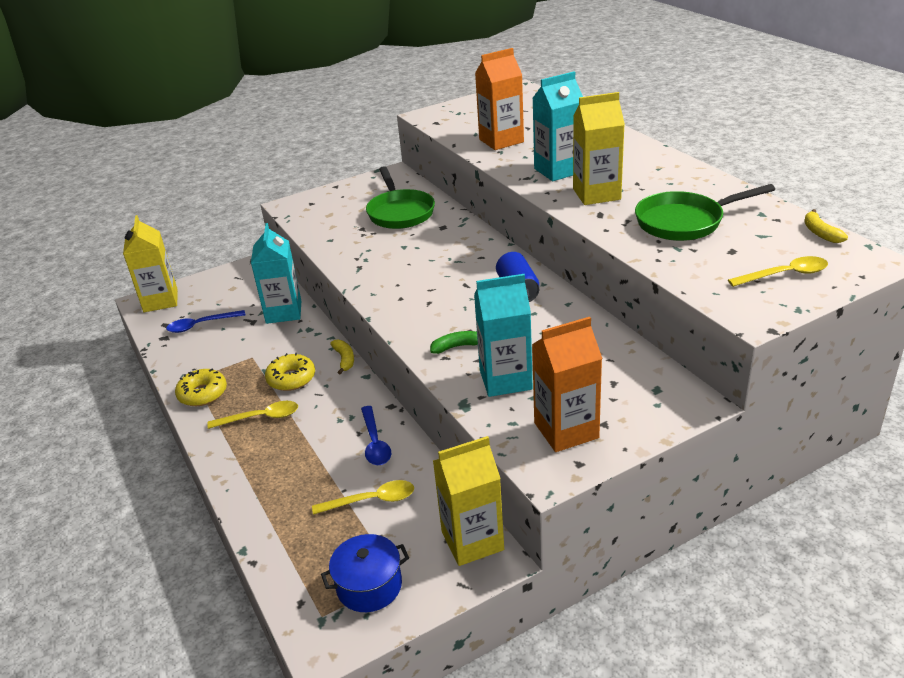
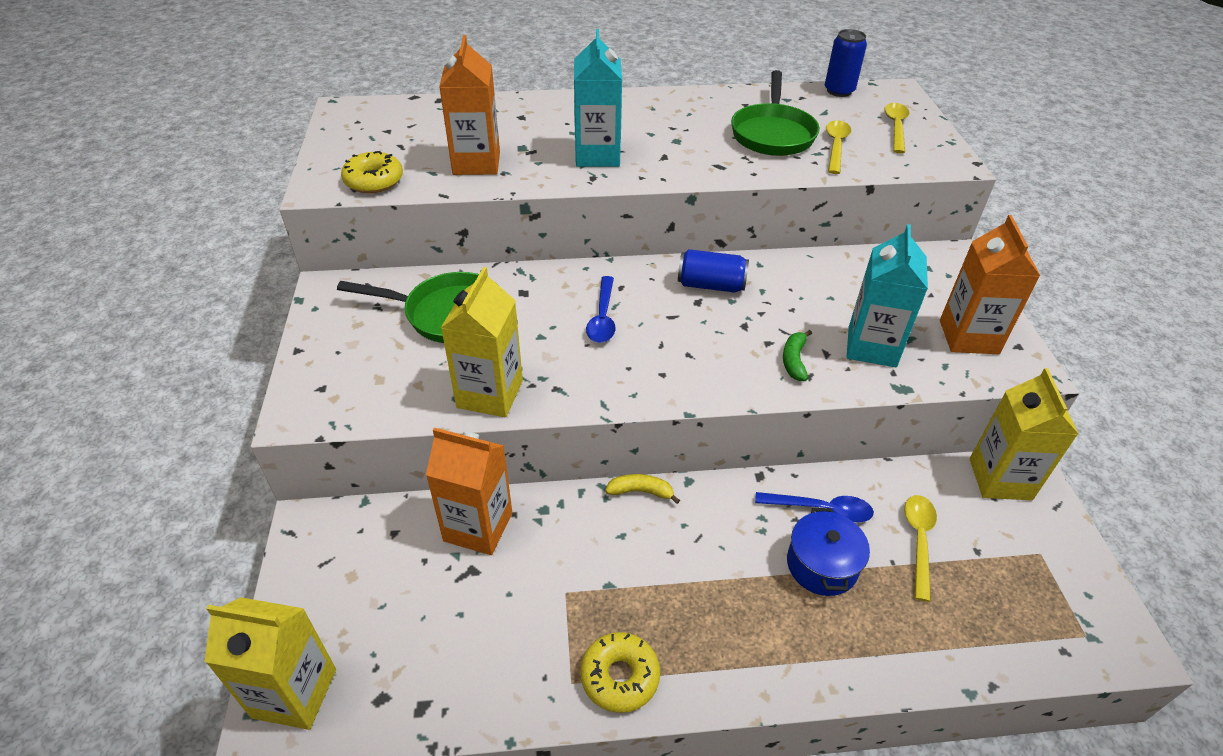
camera: 70 degrees left, 10 degrees up
(201, 325) = (427, 643): blue spoon -> blue spoon (602, 317)
(260, 418) = (716, 614): yellow spoon -> yellow spoon (836, 146)
(284, 312) = (478, 527): turquoise carton -> orange carton
(291, 378) = (648, 558): yellow donut -> yellow donut (374, 181)
(369, 586) = (1048, 580): blue pot -> blue pot (821, 565)
(596, 194) = (674, 154): yellow carton -> yellow carton (490, 394)
(820, 233) = (839, 91): yellow banana -> blue can

